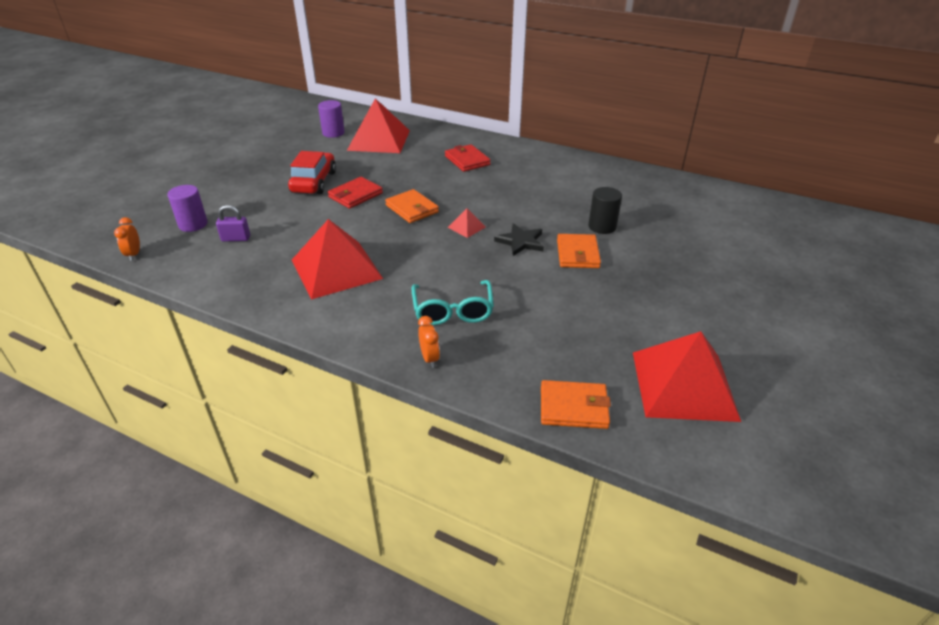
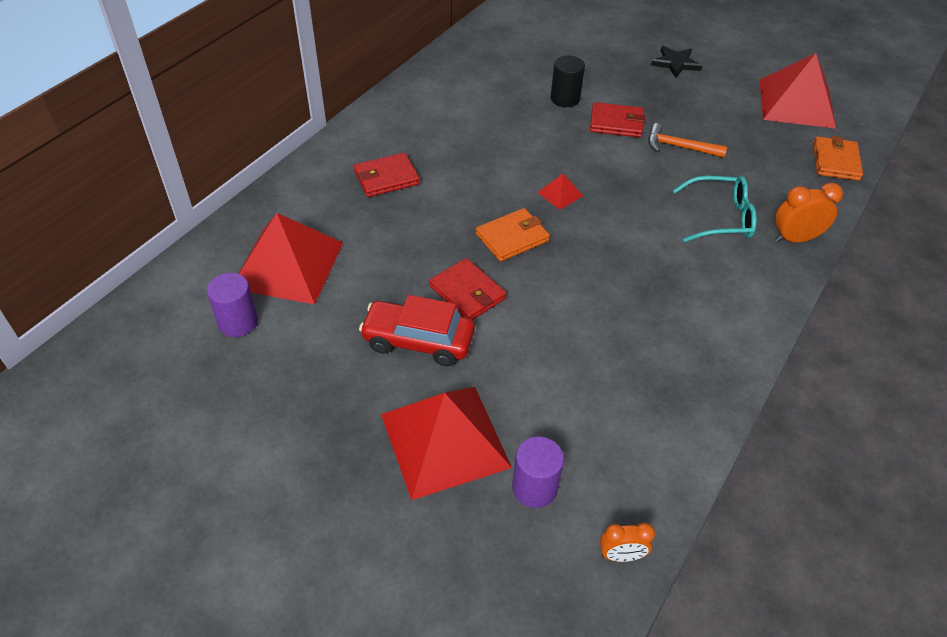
camera: 85 degrees left, 10 degrees up
(236, 238) = (578, 423): purple padlock -> none
(336, 269) = (651, 309): red pyramid -> red pyramid (445, 440)
(429, 358) = (795, 239): orange clock -> orange clock, size x1.55
(520, 242) = (593, 157): black star -> black star (675, 63)
(554, 290) = (679, 147): none -> orange hammer
(577, 254) = (616, 123): orange wallet -> red wallet

